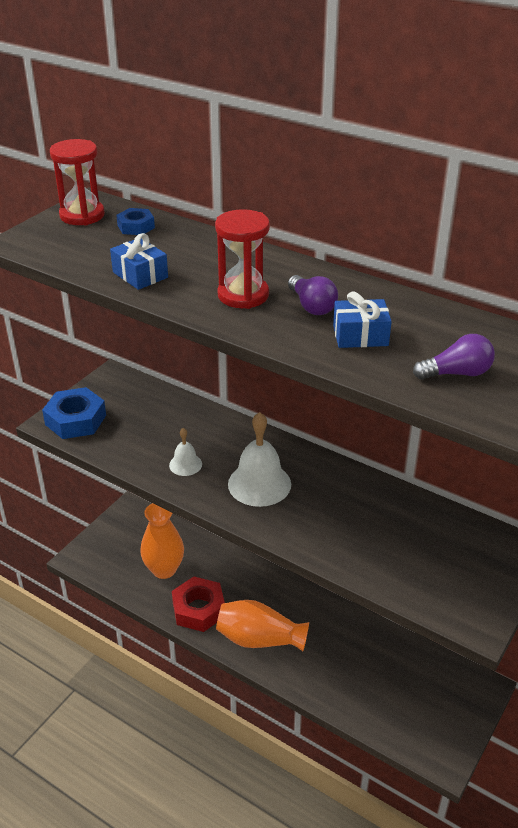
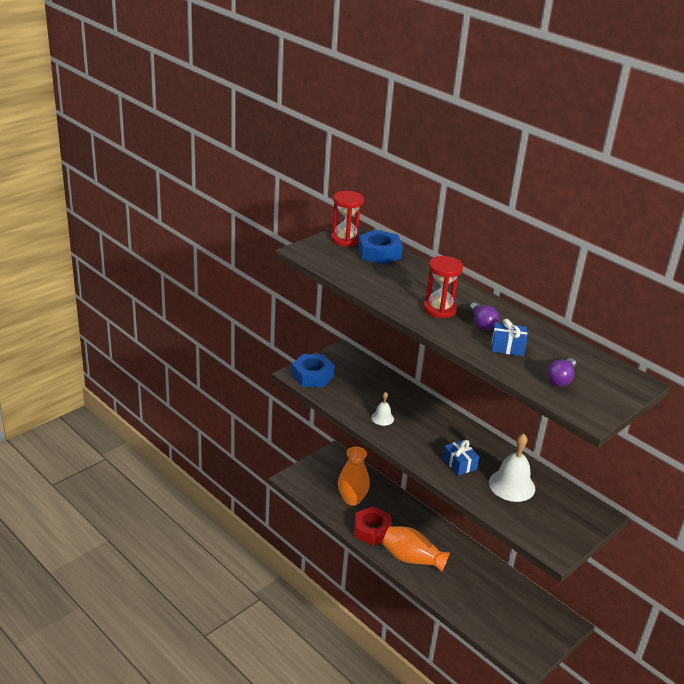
camera: 10 degrees right, 5 degrees down
(136, 226) = (379, 253): blue nut -> blue nut, size x1.81
(140, 275) = (376, 285): blue gift -> blue gift (459, 464)
(259, 484) = (430, 440): white bell -> white bell (512, 485)
(456, 373) = (561, 379): purple light bulb -> purple light bulb turned 120 degrees clockwise

